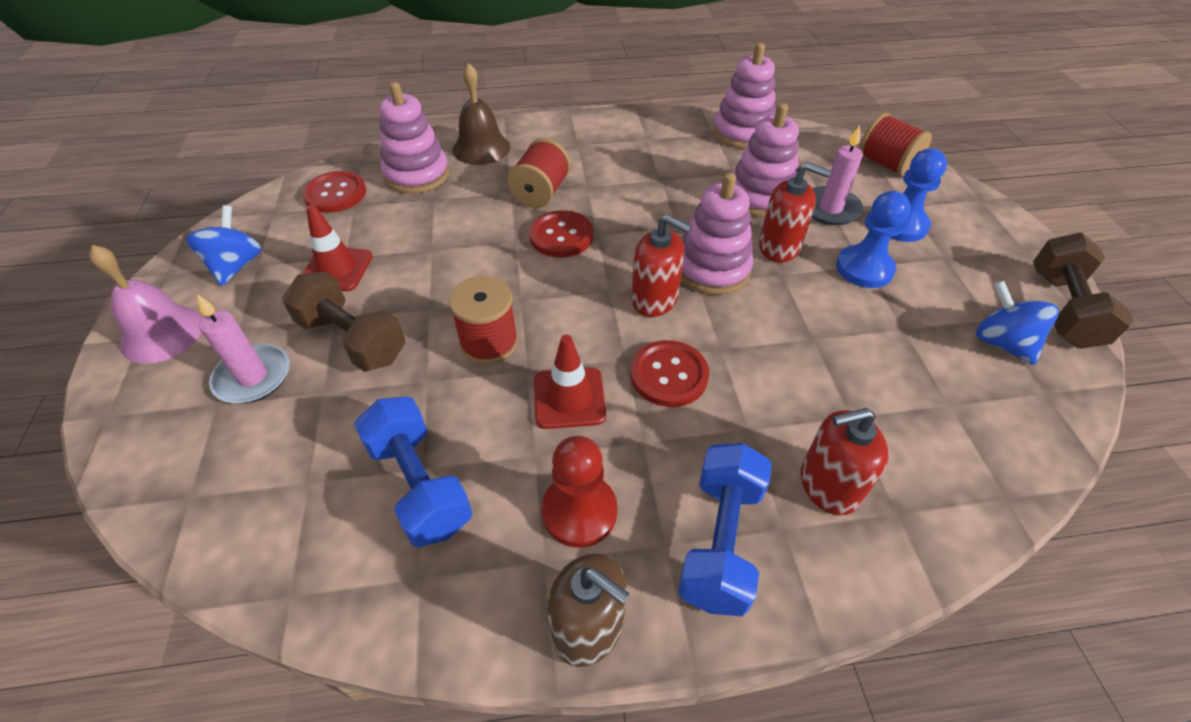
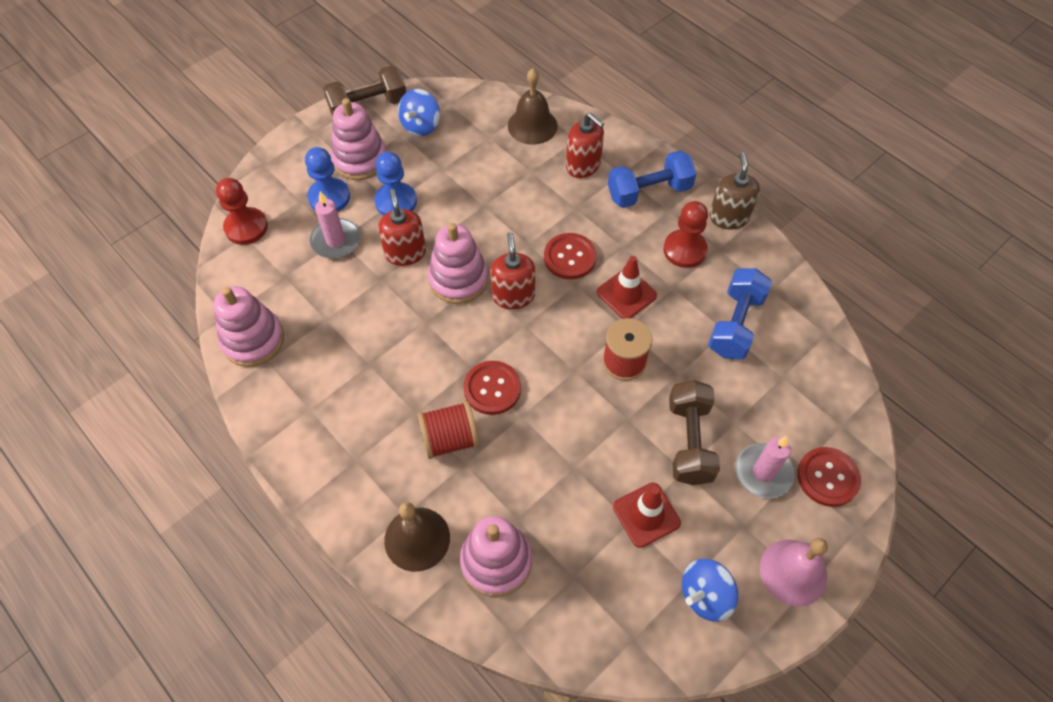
camera: 125 degrees left, 10 degrees up
(335, 194) = (572, 608): red button -> red button (827, 477)
(760, 197) = (349, 287): pink stacking toy -> pink stacking toy (360, 159)
(886, 164) = (246, 227): red spool -> red pawn
(954, 468) = (532, 125): none -> brown bell

